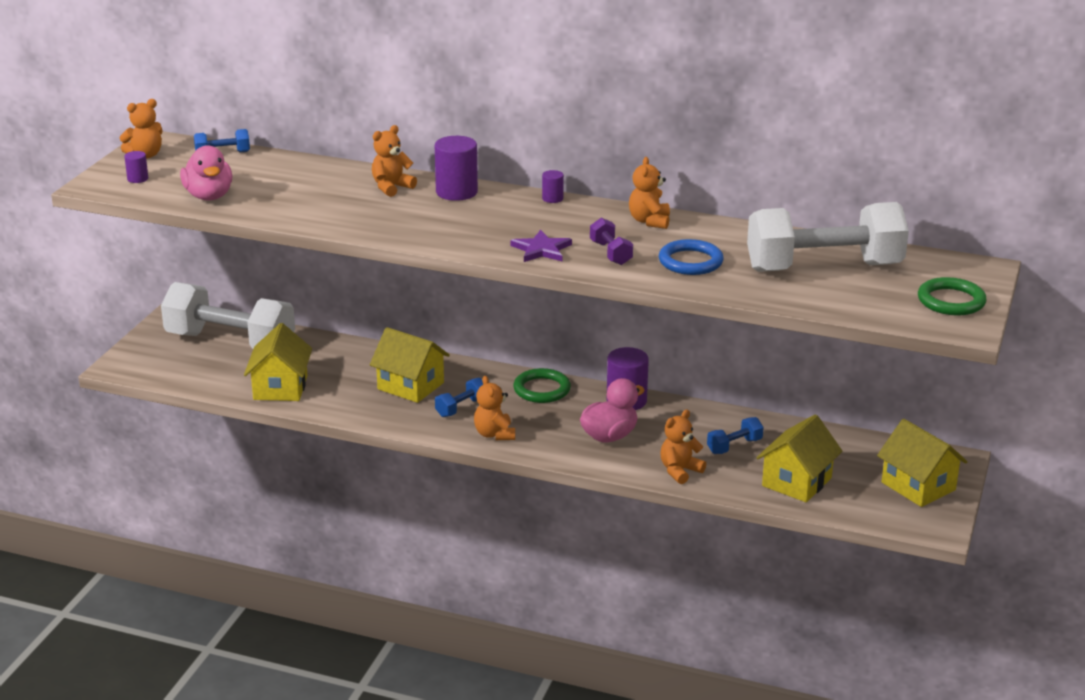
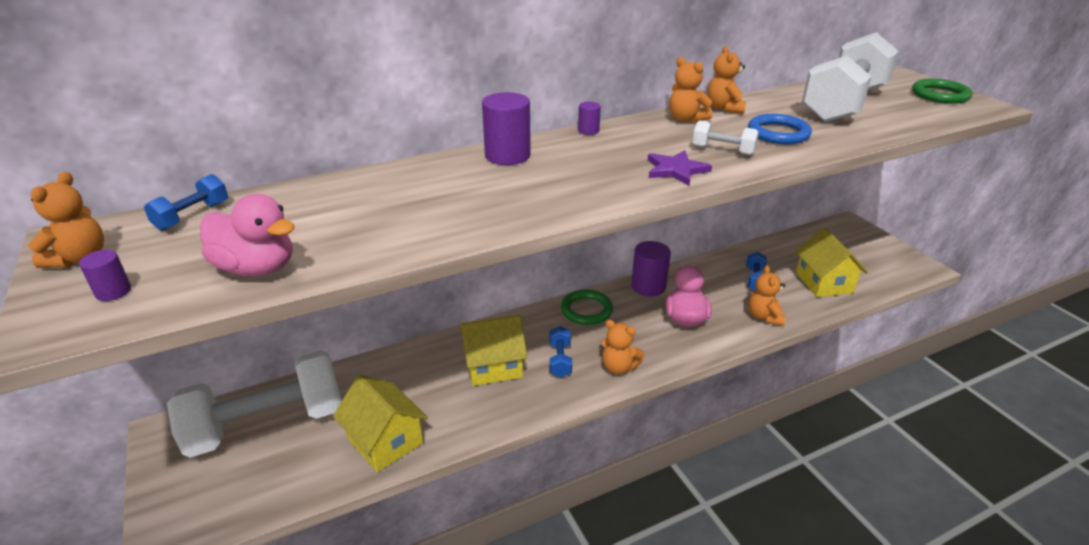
camera: 45 degrees left, 5 degrees up
(391, 187) = (443, 175): orange teddy bear -> orange teddy bear (724, 108)
(611, 253) = (723, 150): purple dumbbell -> white dumbbell
(918, 486) = (868, 248): yellow house -> none

